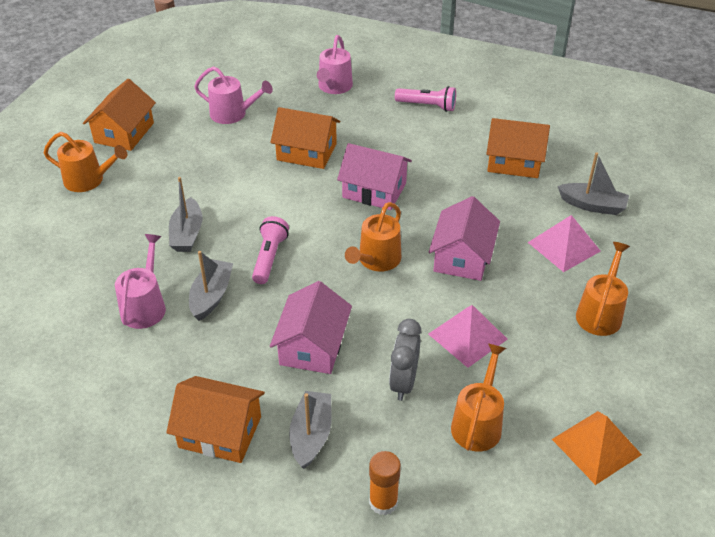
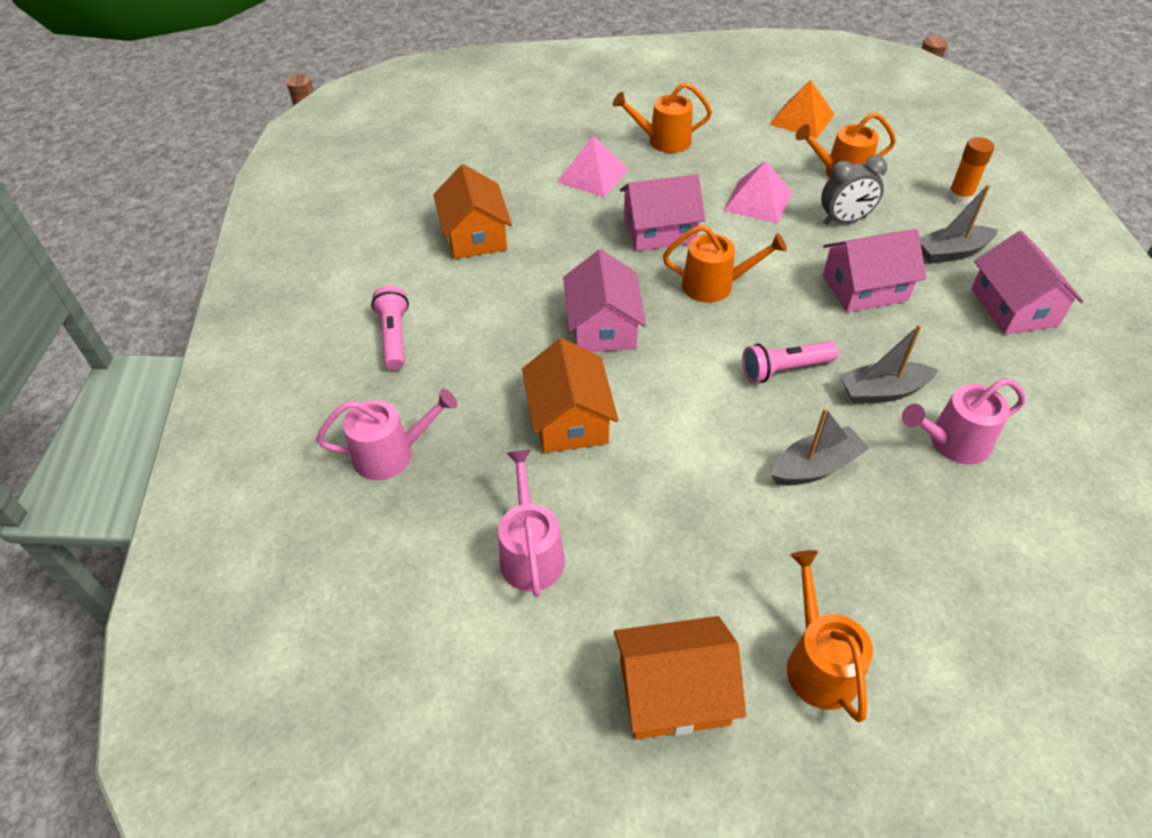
camera: 115 degrees left, 5 degrees up
(220, 432) = (1014, 307): orange house -> pink house
(592, 205) = (517, 171): grey boat -> none

